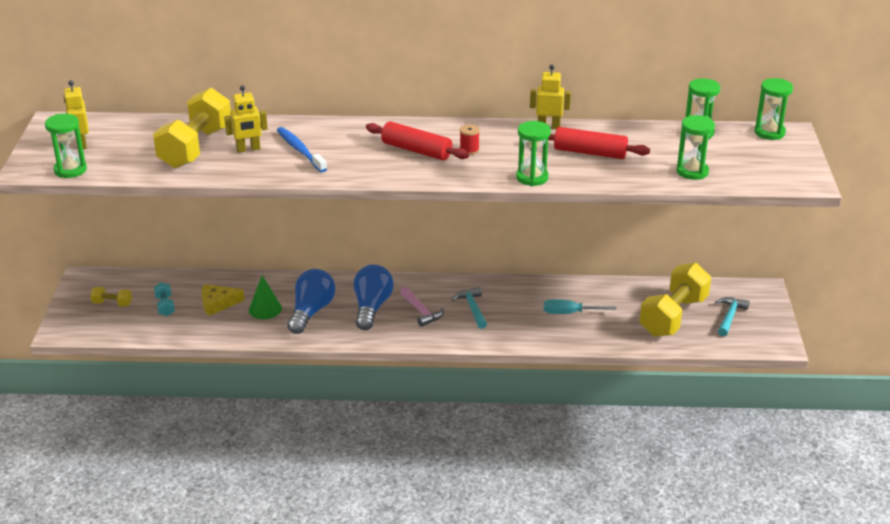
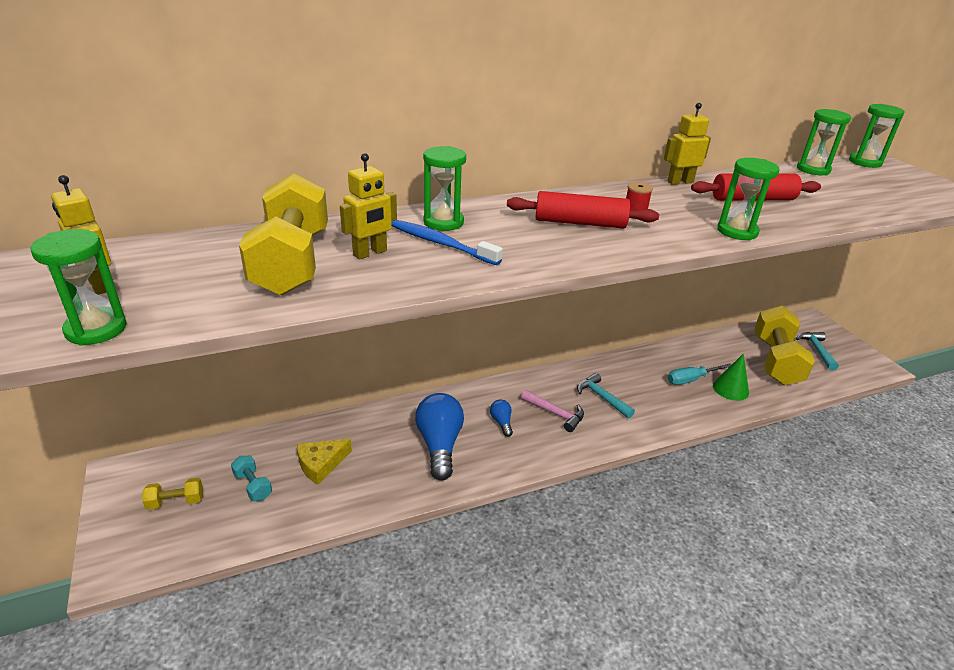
camera: 25 degrees left, 0 degrees up
(265, 309) = (383, 456): green cone -> green cone (730, 389)
(371, 307) = (501, 422): blue light bulb -> blue light bulb, size x0.47
(692, 171) = (865, 202): green hourglass -> green hourglass (443, 222)

